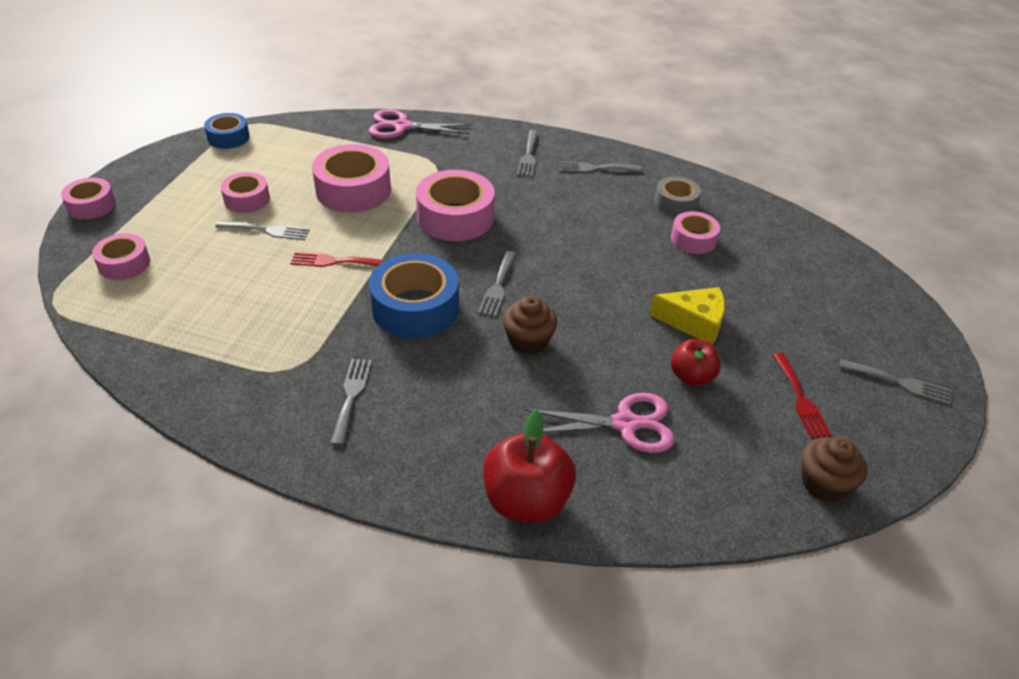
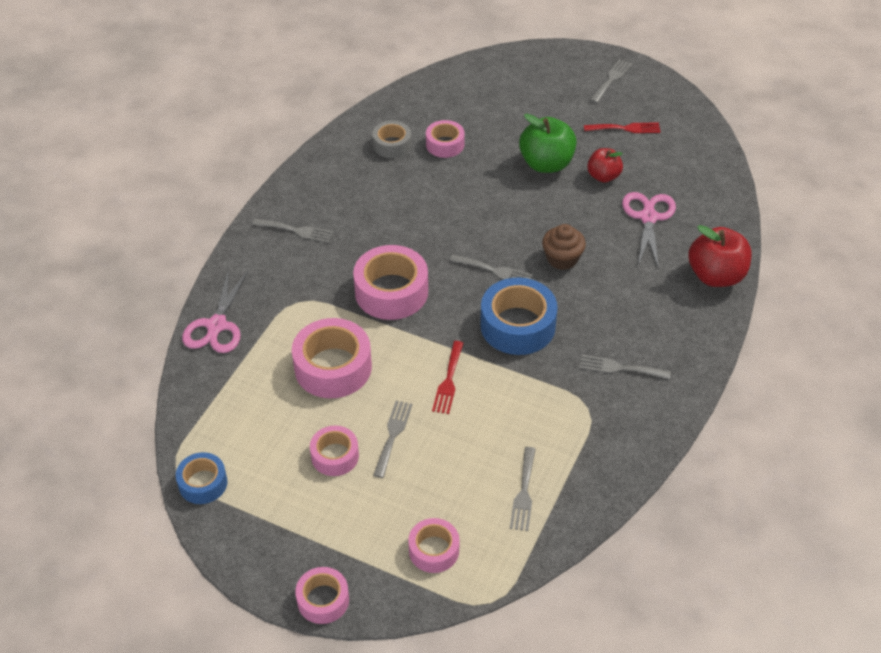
camera: 80 degrees left, 5 degrees up
(594, 168) = (327, 187): grey fork -> grey fork (523, 493)
(694, 322) = (546, 164): yellow cheese -> green apple
(824, 483) = (697, 136): brown cupcake -> none

